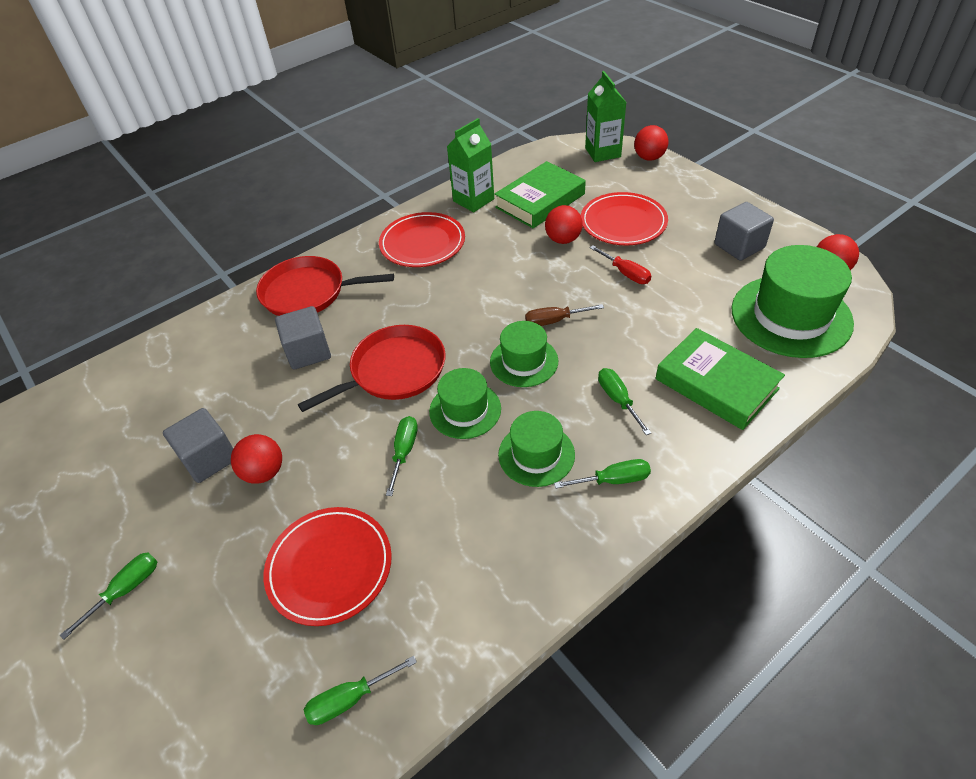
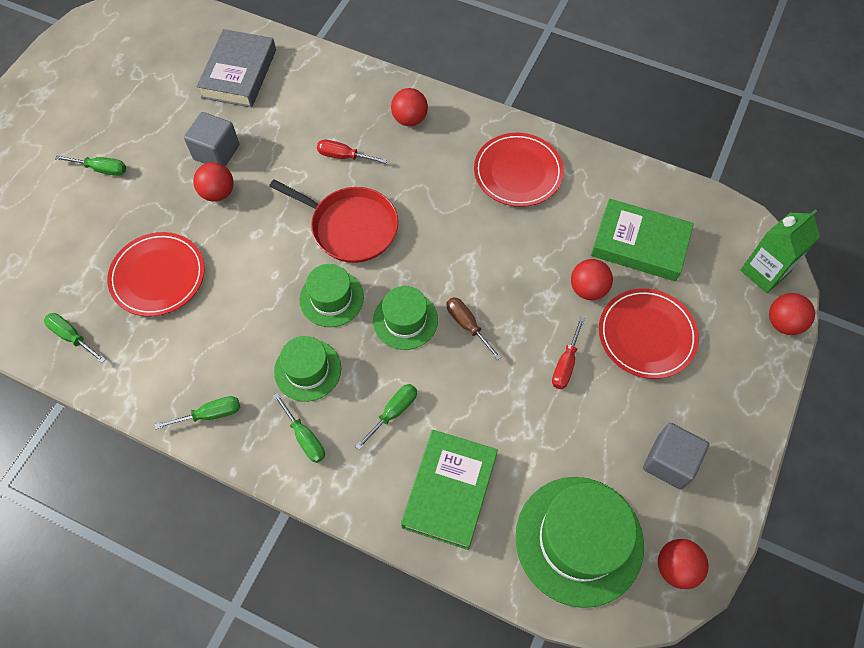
camera: 60 degrees right, 15 degrees up
(126, 407) = (239, 73): none -> grey book
(308, 292) = (409, 119): red pan -> red ball
(308, 352) = (343, 156): grey cube -> red screwdriver
(404, 451) = (272, 274): green screwdriver -> green screwdriver (210, 414)
(473, 200) = (606, 185): green carton -> none

